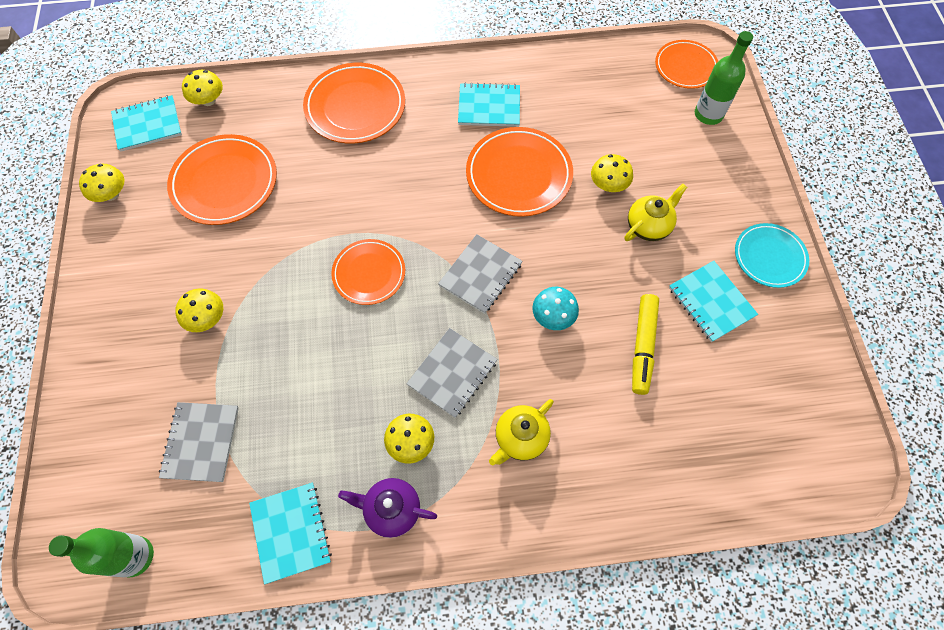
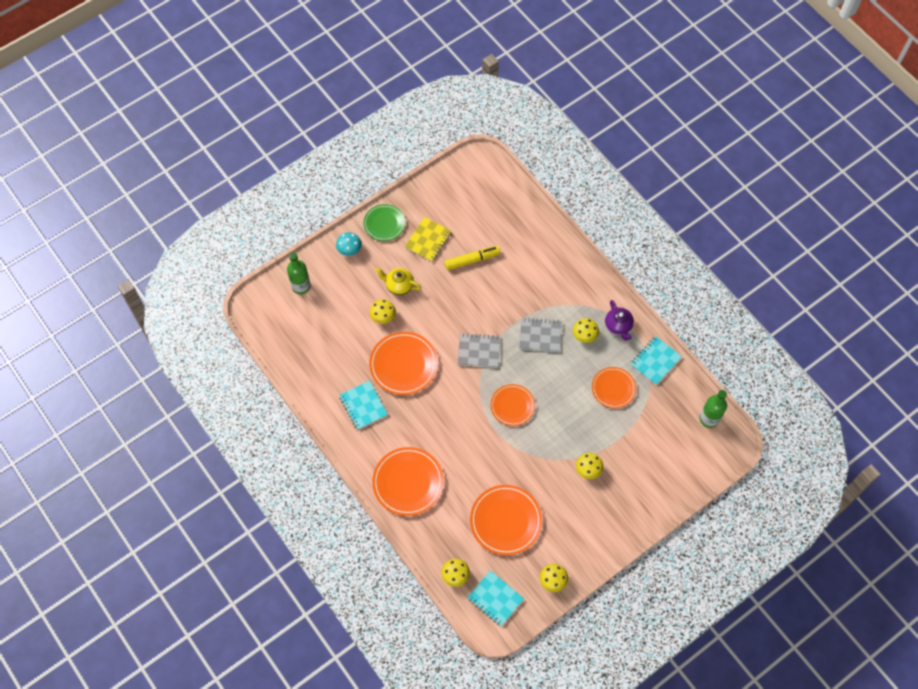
camera: 120 degrees left, 0 degrees up
(201, 442) = (646, 427): grey notebook -> none
(520, 438) = (551, 291): yellow teapot -> none
(553, 316) = (481, 306): turquoise mushroom -> turquoise mushroom (349, 249)
(685, 67) = (268, 312): orange plate -> orange plate (613, 388)
(711, 302) = (428, 240): turquoise notebook -> yellow notebook
(769, 257) = (384, 224): turquoise plate -> green plate

